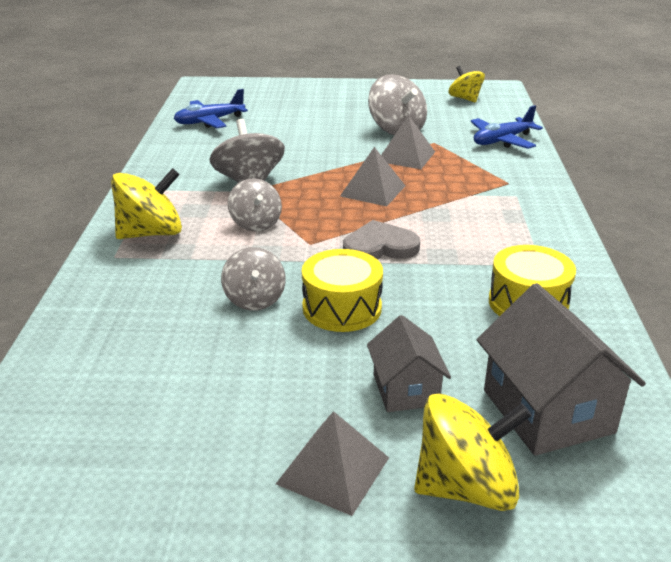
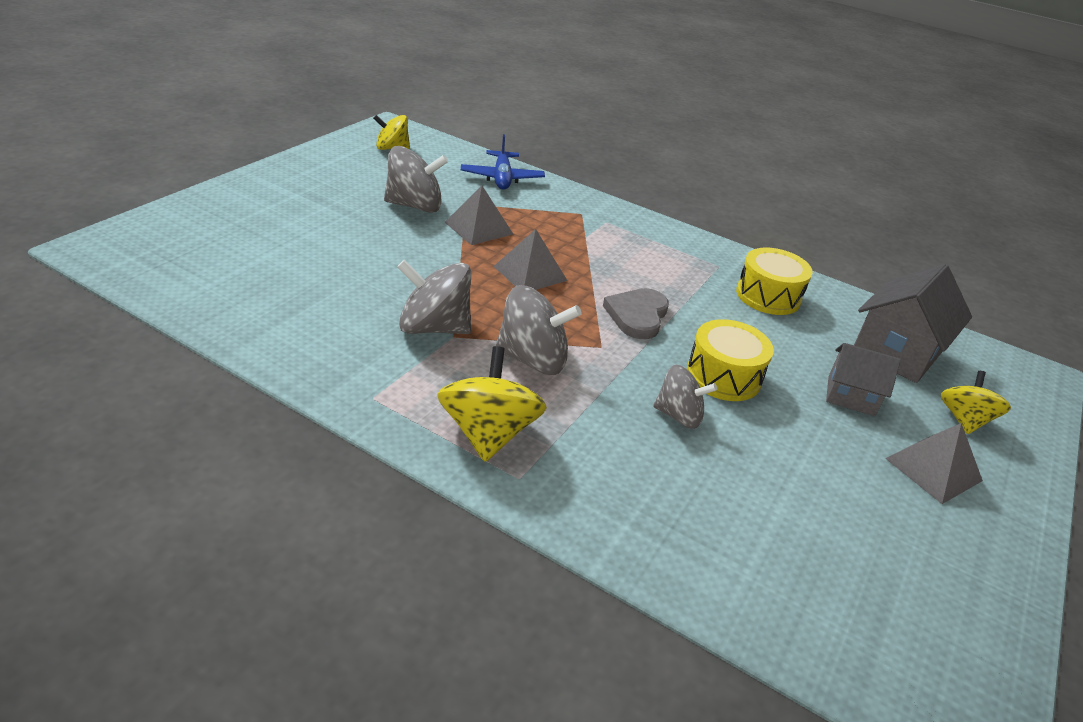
camera: 65 degrees left, 5 degrees up
(209, 121) = (228, 288): blue plane -> none
(256, 224) = (533, 359): grey spinning top -> grey spinning top, size x1.52
(466, 487) = (964, 420): yellow spinning top -> yellow spinning top, size x0.66
(547, 411) = (896, 352): grey house -> grey house turned 60 degrees counterclockwise

